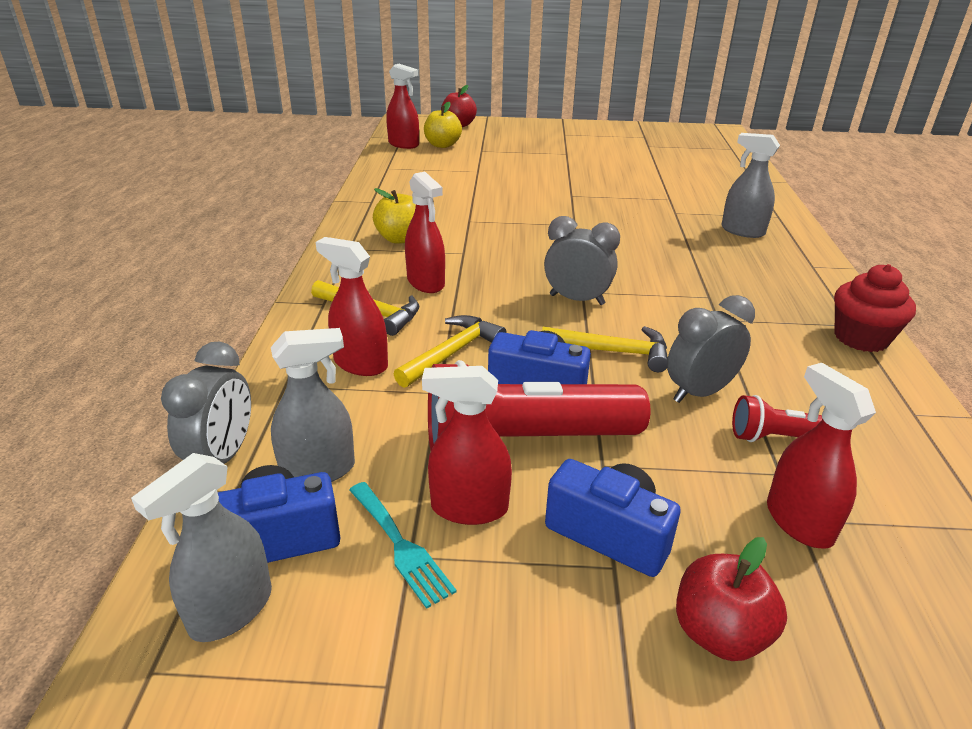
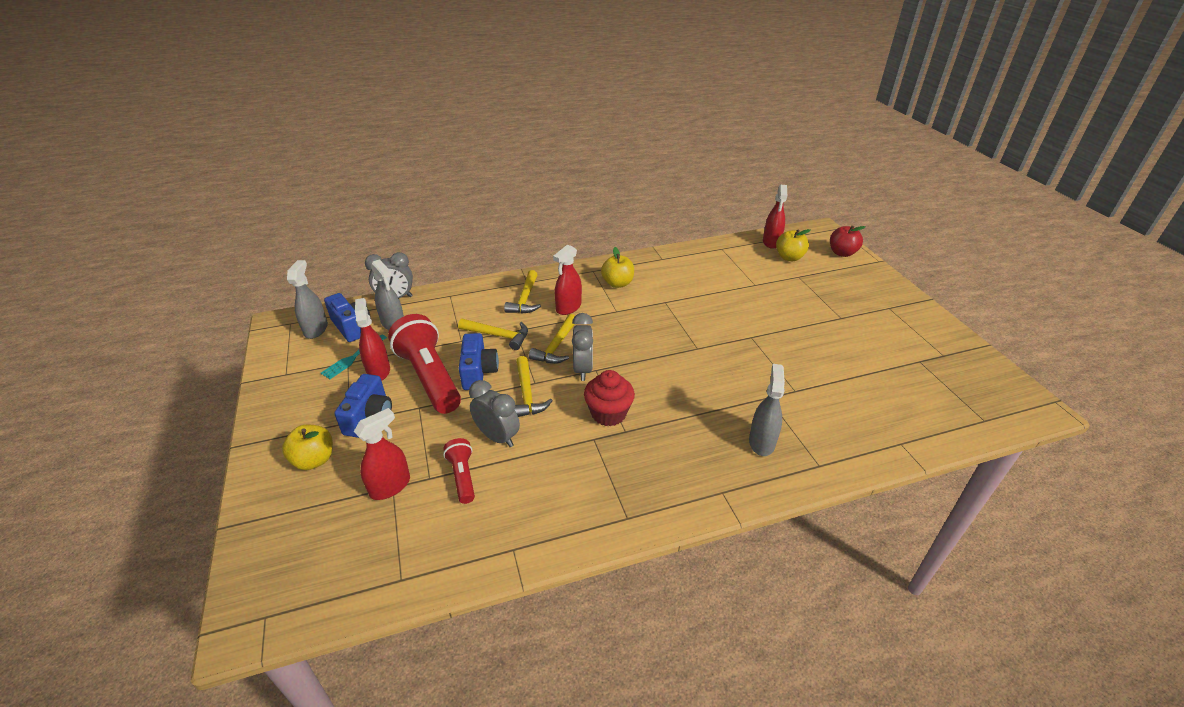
camera: 70 degrees right, 5 degrees up
(231, 610) = (316, 329): grey spray bottle -> grey spray bottle turned 75 degrees clockwise
(360, 364) = (475, 310): red spray bottle -> none
(514, 309) = (556, 346): none -> yellow hammer
(719, 633) = (314, 460): red apple -> yellow apple
(861, 338) = (607, 522): red cupcake -> red cupcake (608, 413)

